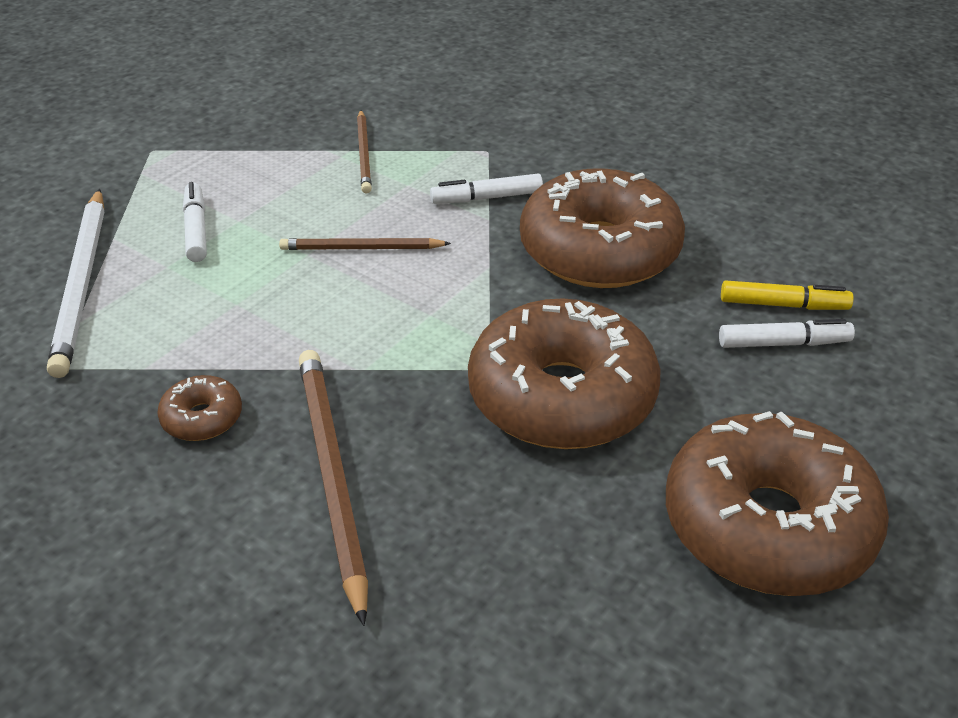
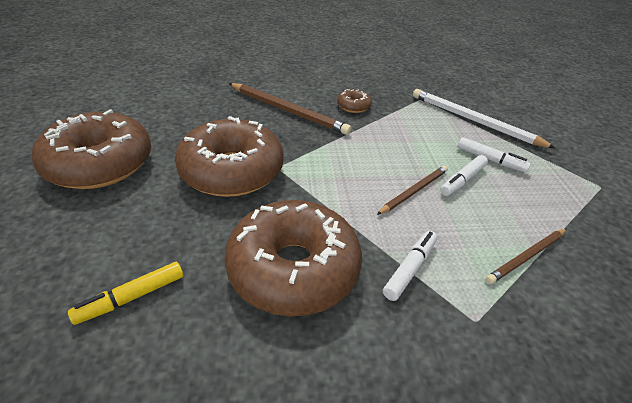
camera: 135 degrees right, 0 degrees up
(364, 154) = (527, 257): brown pencil -> brown pencil turned 75 degrees counterclockwise
(783, 343) = (121, 263): white marker -> white marker (462, 180)

